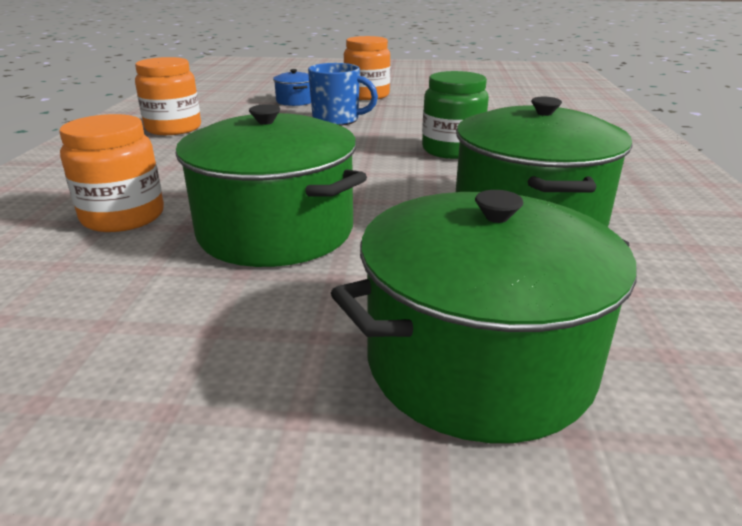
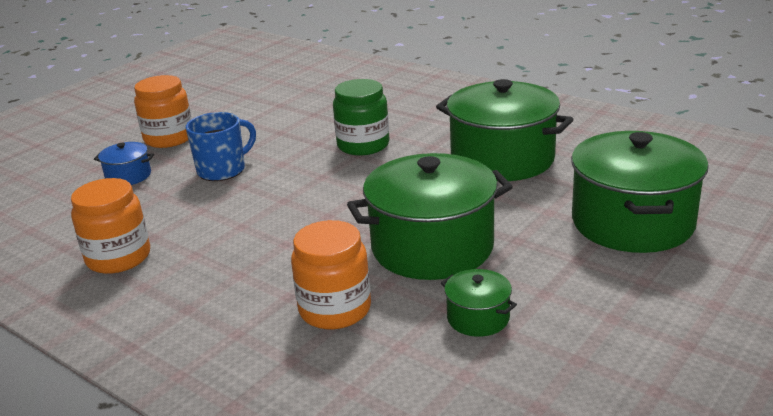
camera: 55 degrees left, 0 degrees up
(130, 296) = (478, 318): none -> green pot

